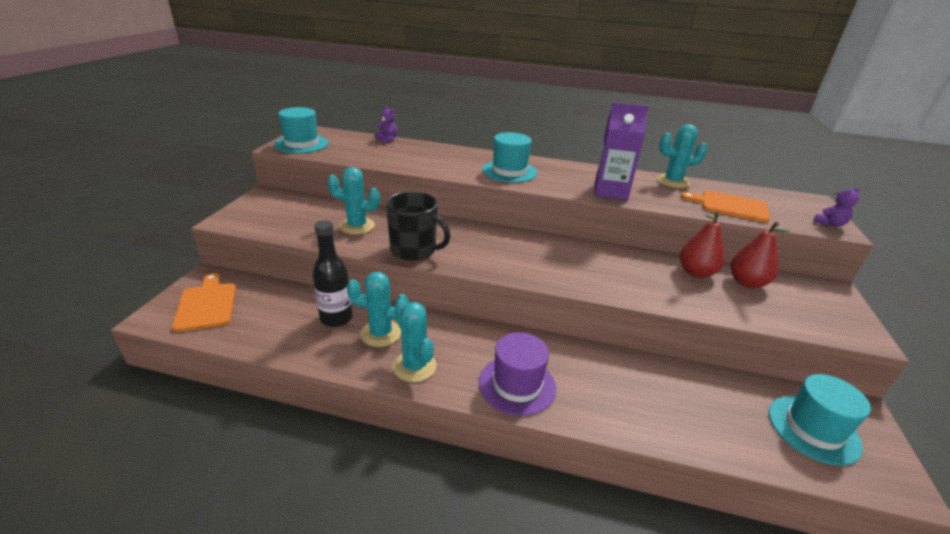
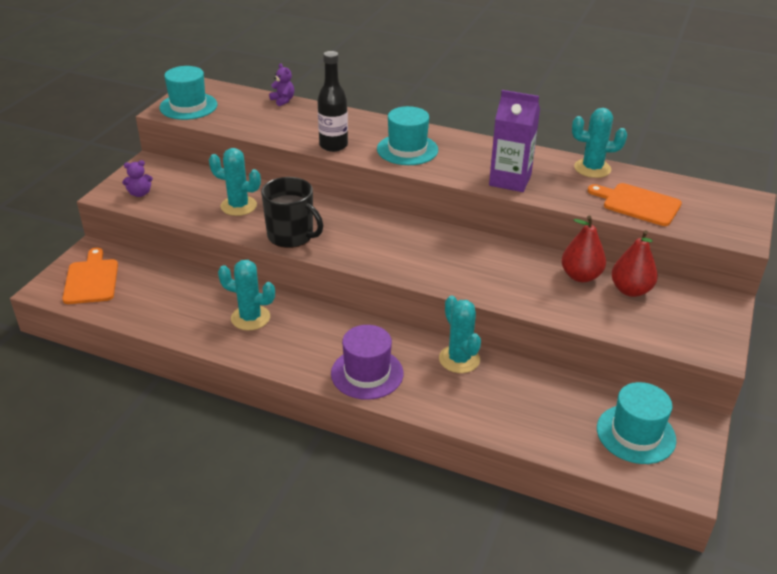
camera: 10 degrees right, 5 degrees up
(336, 318) = (210, 300): black bottle -> black bottle (333, 145)
(414, 366) = (276, 350): turquoise cactus -> turquoise cactus (459, 359)
(829, 224) = (739, 231): purple teddy bear -> purple teddy bear (140, 193)

